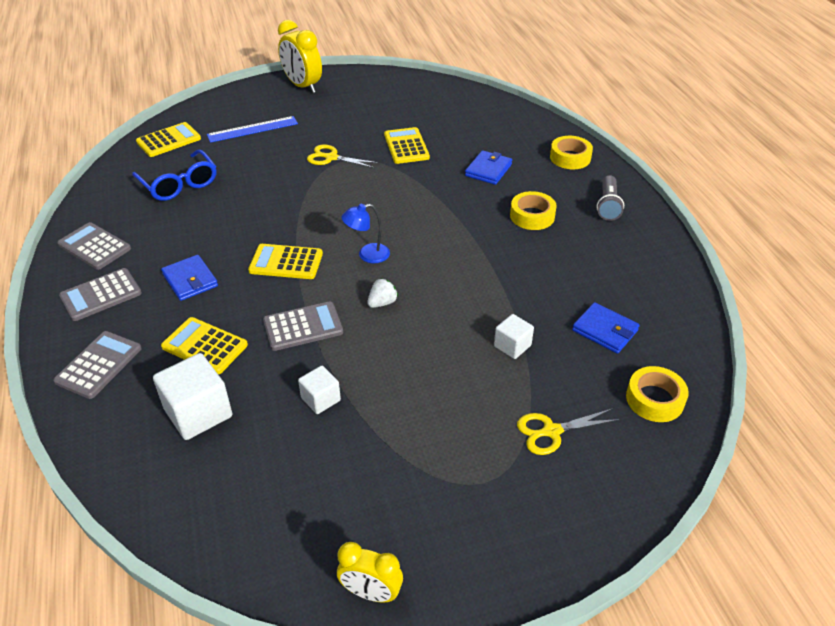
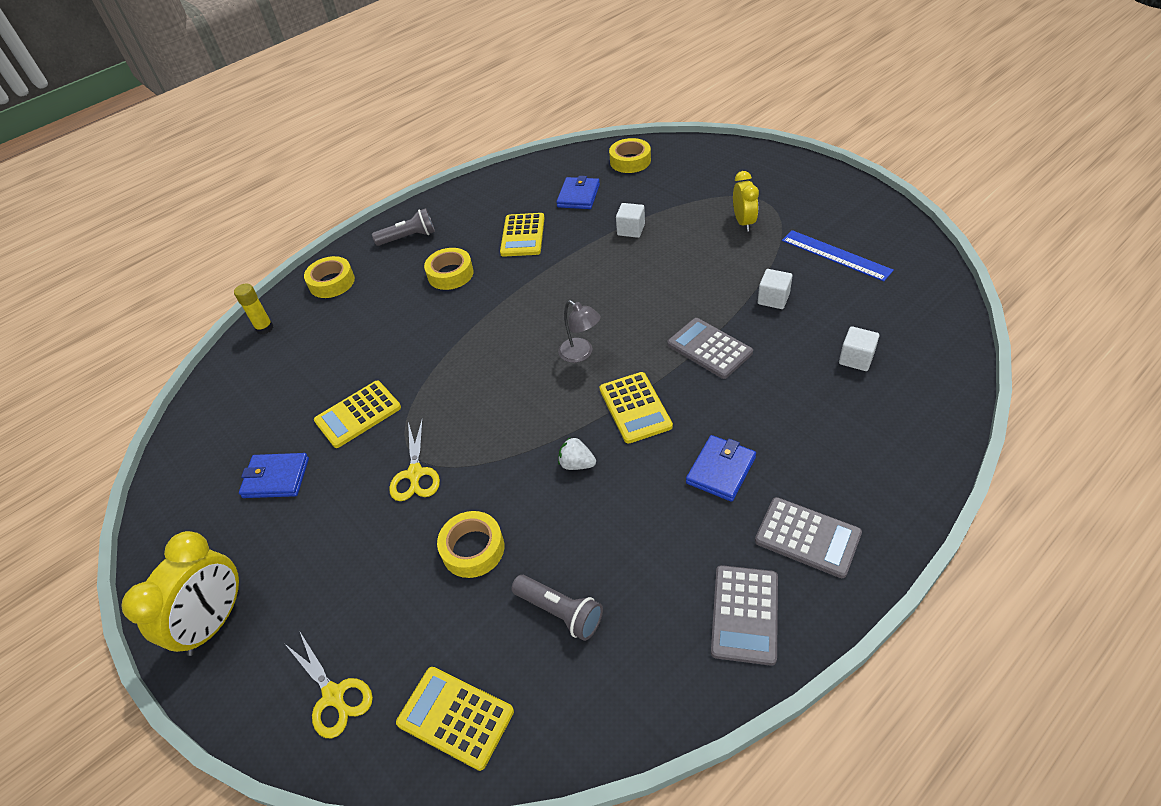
camera: 110 degrees left, 5 degrees up
(99, 365) = (884, 463): grey calculator -> none
(179, 184) = (560, 612): blue glasses -> grey flashlight
(198, 413) = (856, 358): white cube -> white cube, size x0.57
(205, 346) = (790, 400): yellow calculator -> yellow calculator (522, 235)
(252, 129) = (376, 611): blue ruler -> blue ruler (835, 255)
(253, 166) = (473, 549): none -> yellow tape
(367, 255) = (581, 354): blue lamp -> grey lamp
(371, 593) = (883, 211): yellow clock -> yellow clock (743, 222)
(382, 303) = (639, 315): white strawberry -> white strawberry (577, 464)
(488, 170) = (381, 329): blue wallet -> blue wallet (276, 478)
(535, 123) = (264, 328): none -> yellow glue stick
(552, 431) = (696, 189): yellow scissors -> yellow scissors (333, 695)

